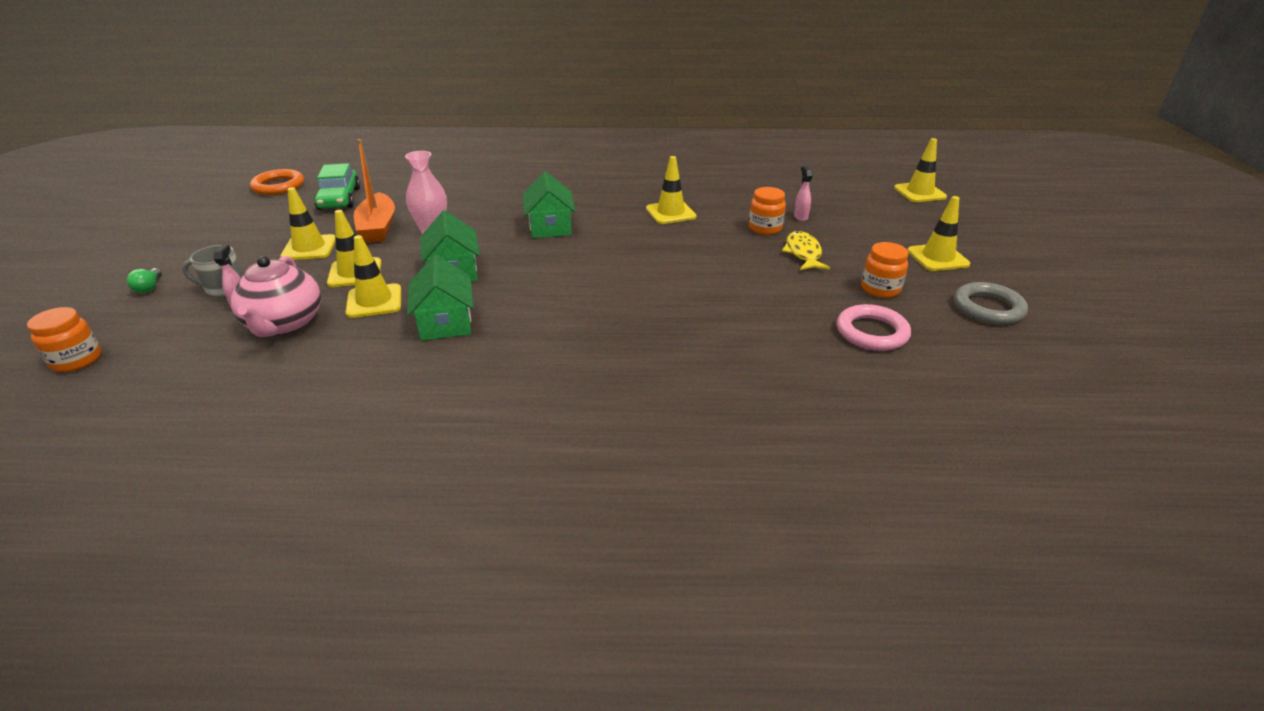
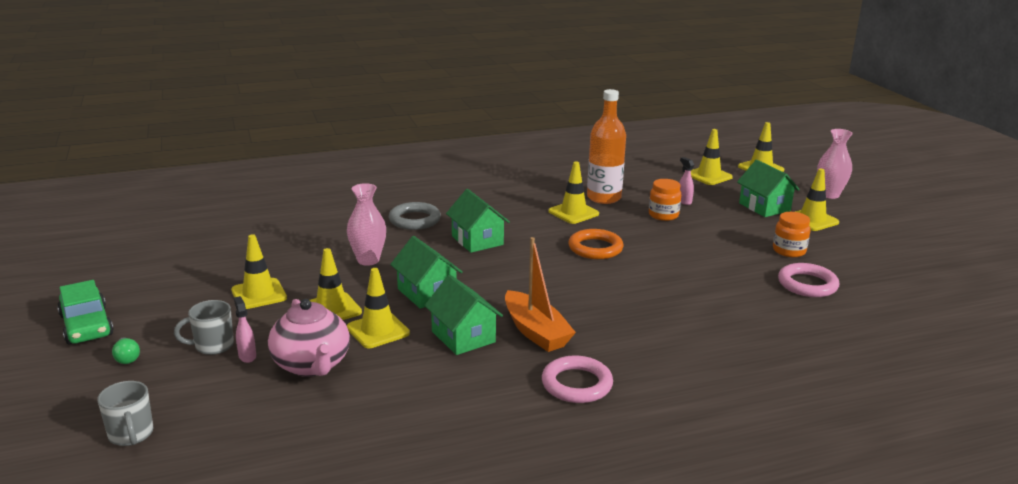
camera: 20 degrees left, 10 degrees down
(77, 360) = (131, 435): orange jar -> grey mug
(278, 186) = (154, 239): orange ring -> orange ring (595, 248)
(339, 199) = (238, 243): green car -> green car (86, 325)
(378, 227) = (309, 265): orange boat -> orange boat (536, 332)
(509, 398) = (576, 384): none -> pink ring
(716, 202) = (604, 198): none -> orange bottle
(803, 253) = (710, 231): yellow fish -> none
(851, 193) = (709, 176): none -> yellow traffic cone
(890, 235) = (764, 207): none -> green house
(982, 232) = (829, 195): none -> pink vase
(988, 308) = (873, 253): grey ring -> grey ring (414, 220)

